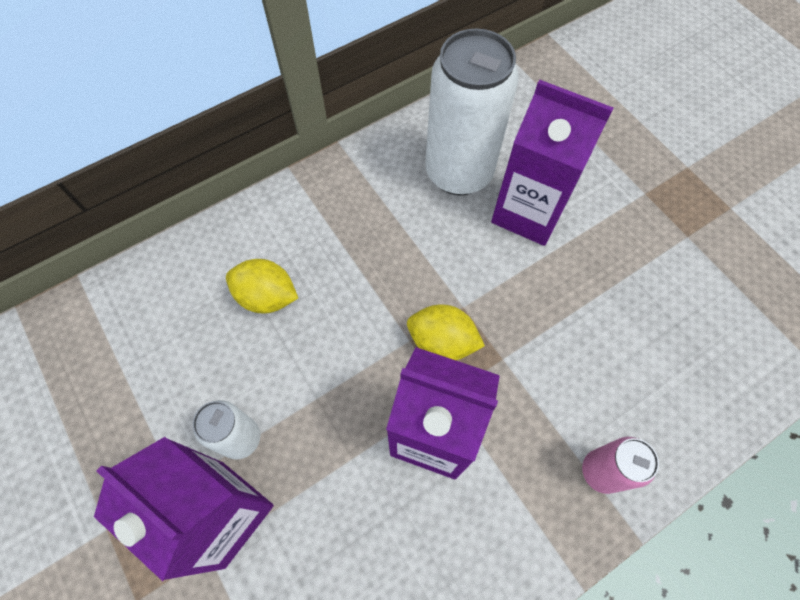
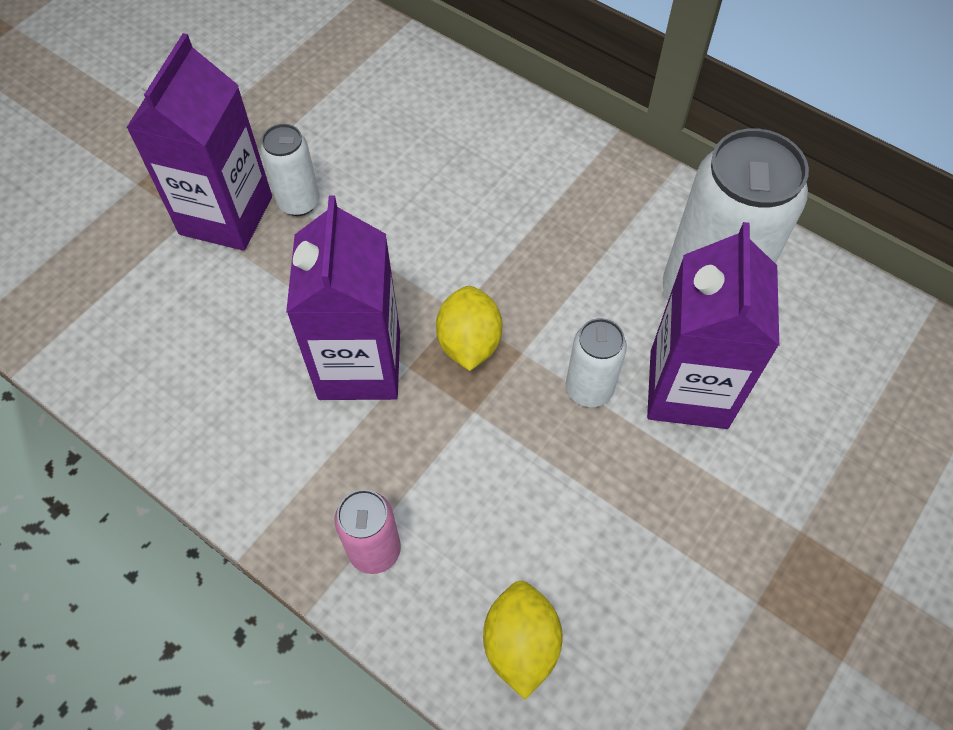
camera: 70 degrees right, 5 degrees down
(267, 297) = (453, 168): yellow lemon -> yellow lemon (520, 644)
(509, 273) = (589, 389): none -> white can

